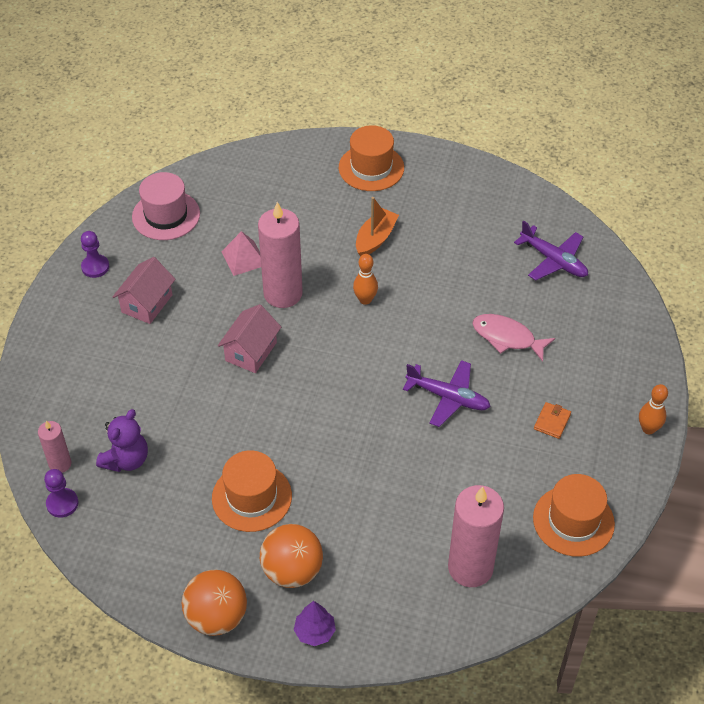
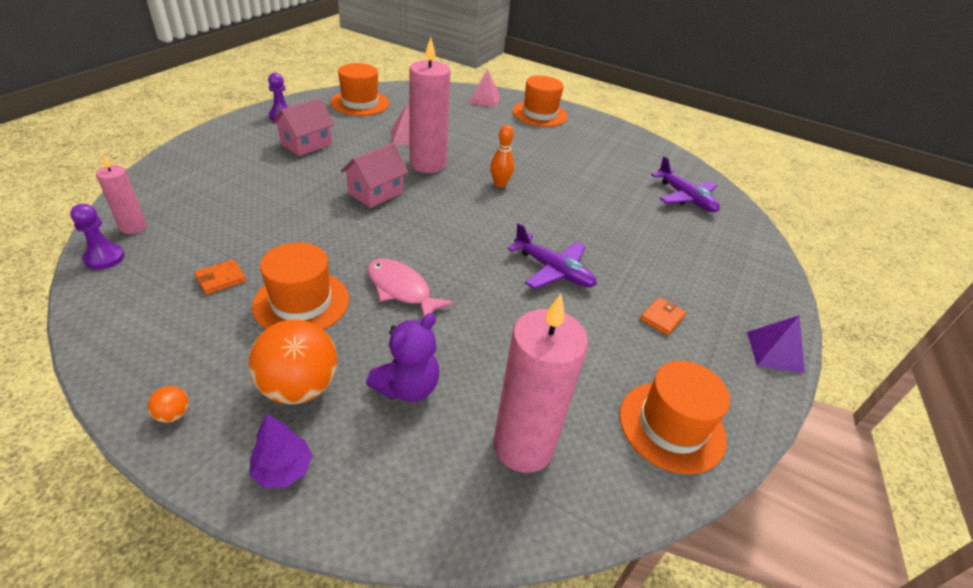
camera: 10 degrees right, 10 degrees down
(126, 460) = (199, 240): purple teddy bear -> purple teddy bear (407, 387)
(166, 215) = (360, 103): pink hat -> orange hat
(173, 494) = (221, 279): none -> orange wallet
(217, 617) = (173, 414): orange ball -> orange ball, size x0.41
(300, 161) = (484, 99): none -> pink pyramid
(375, 239) = (526, 151): orange boat -> none
(507, 338) = (628, 239): pink fish -> pink fish (401, 289)
(648, 429) = (775, 352): orange bowling pin -> purple pyramid

